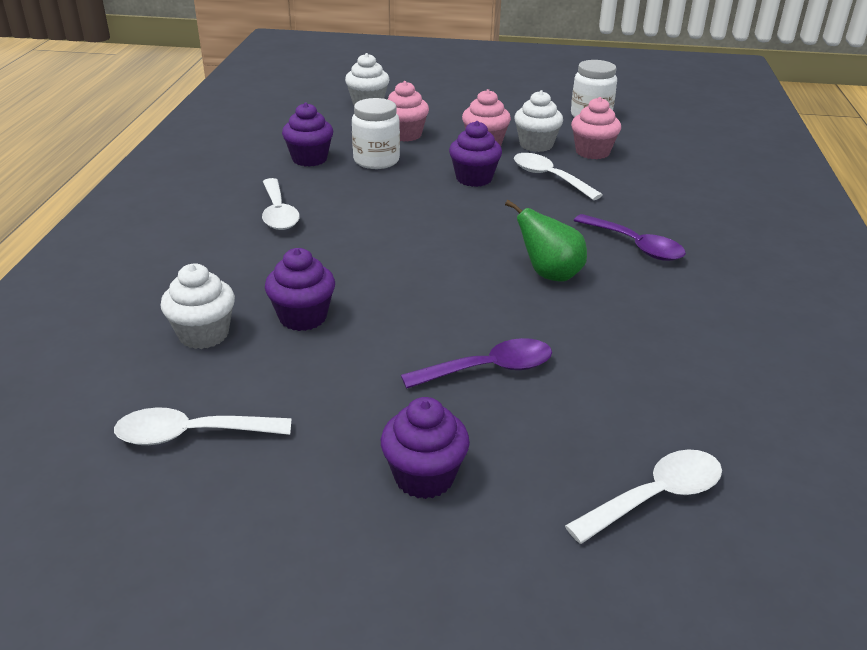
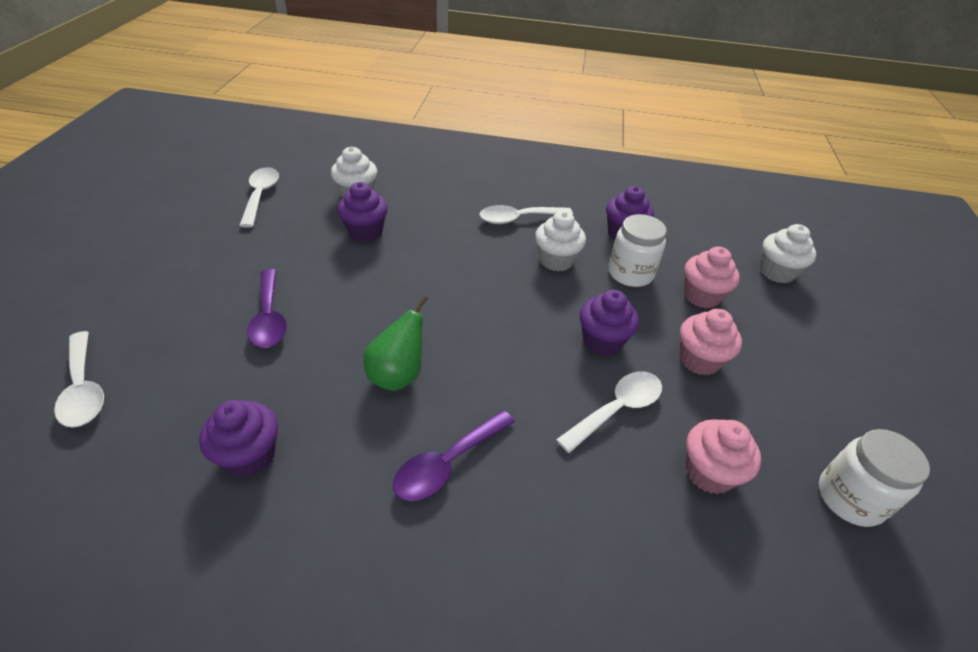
camera: 90 degrees right, 10 degrees up
(424, 477) = (175, 278): purple cupcake -> purple cupcake (249, 455)
(536, 145) = (713, 410): white cupcake -> white cupcake (556, 260)

